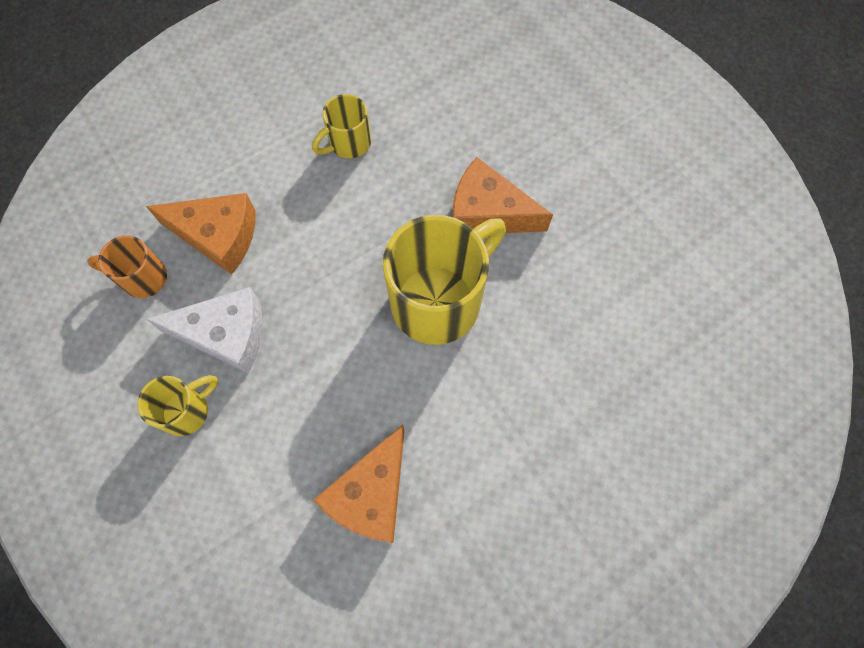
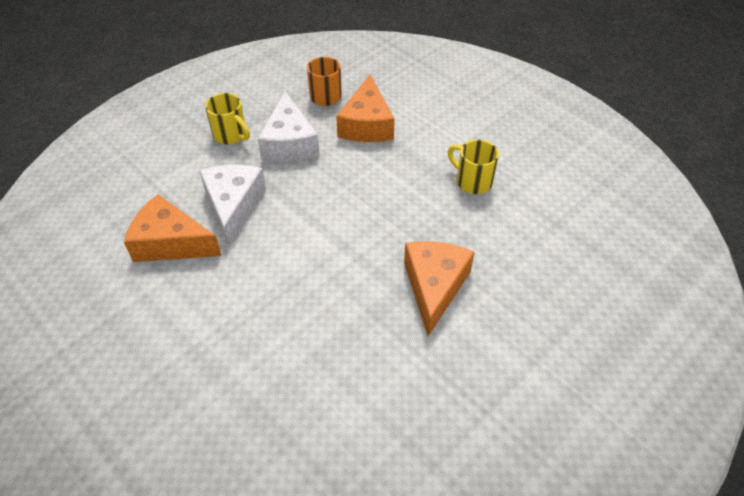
camera: 80 degrees right, 20 degrees down
(325, 412) = (233, 206): none -> white cheese
(439, 300) = (339, 263): yellow mug -> none

